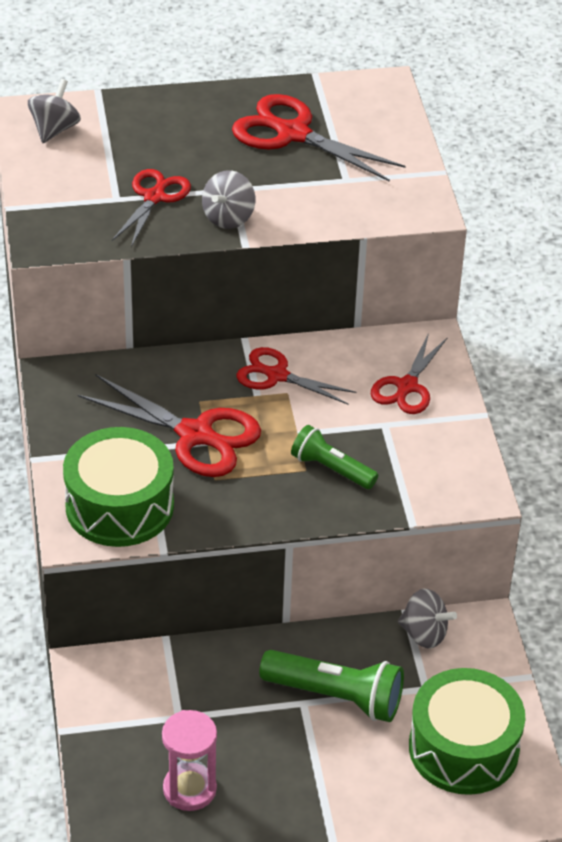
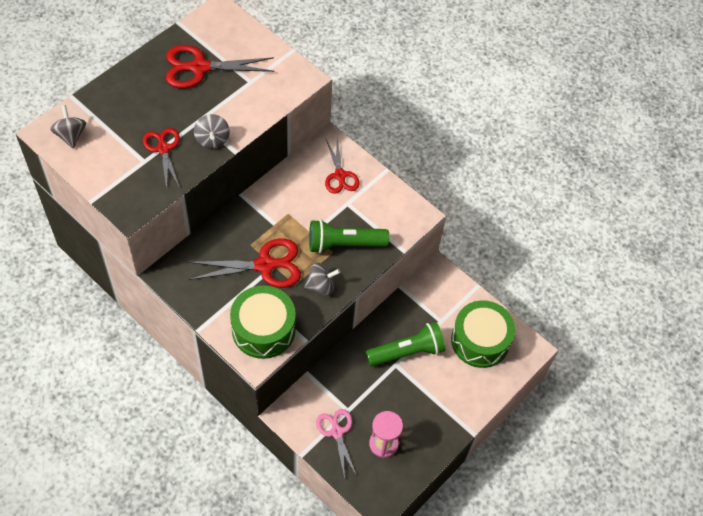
camera: 40 degrees left, 15 degrees up
(137, 733) = (337, 432): none -> pink scissors
(277, 375) = (275, 206): red scissors -> none
(331, 469) = (344, 244): green flashlight -> green flashlight, size x1.56
(424, 634) = (418, 293): grey spinning top -> grey spinning top (321, 286)

